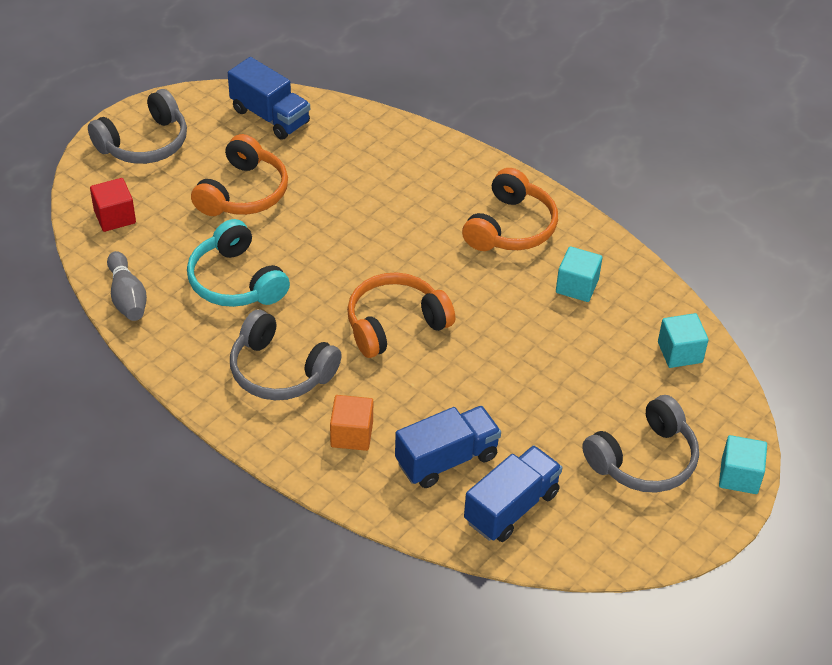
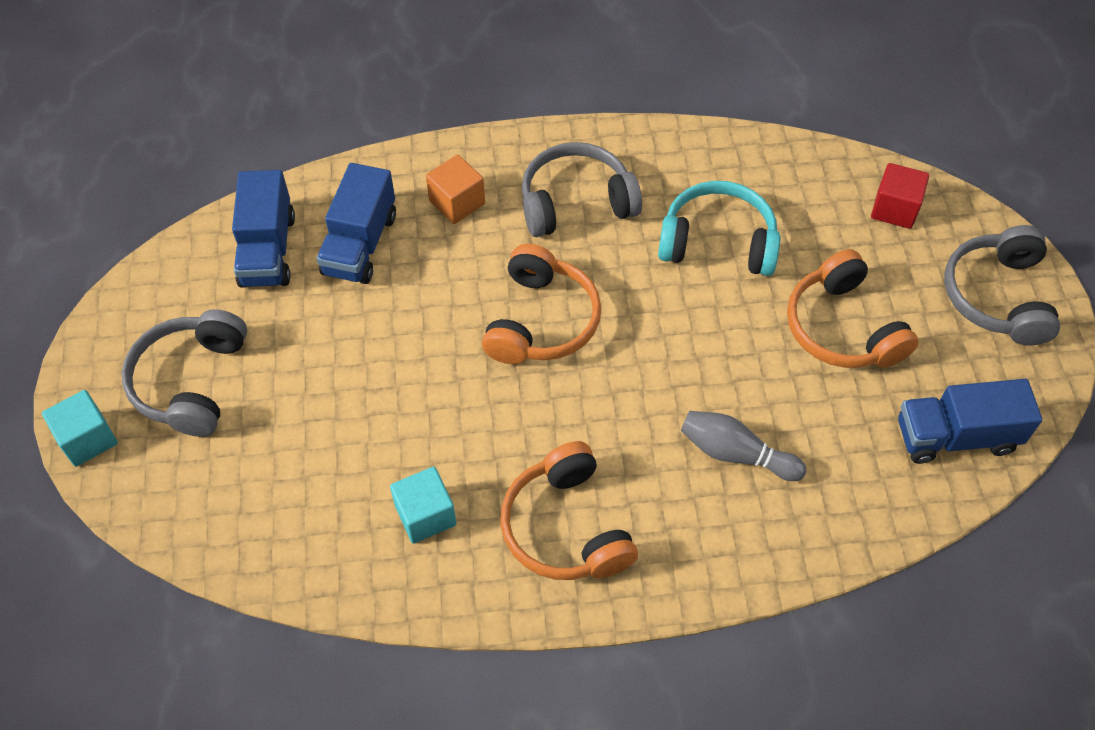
camera: 135 degrees right, 10 degrees up
(127, 297) = (772, 157): grey bowling pin -> grey bowling pin (735, 453)
(680, 352) = (251, 528): turquoise cube -> none

